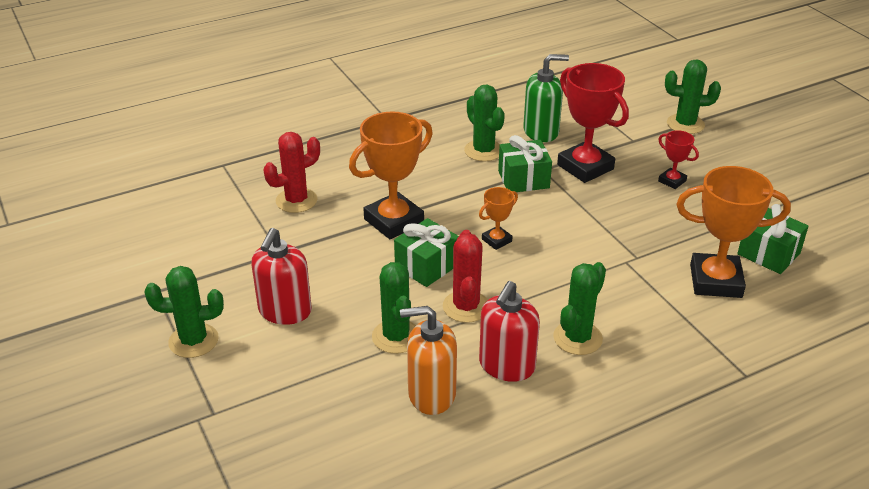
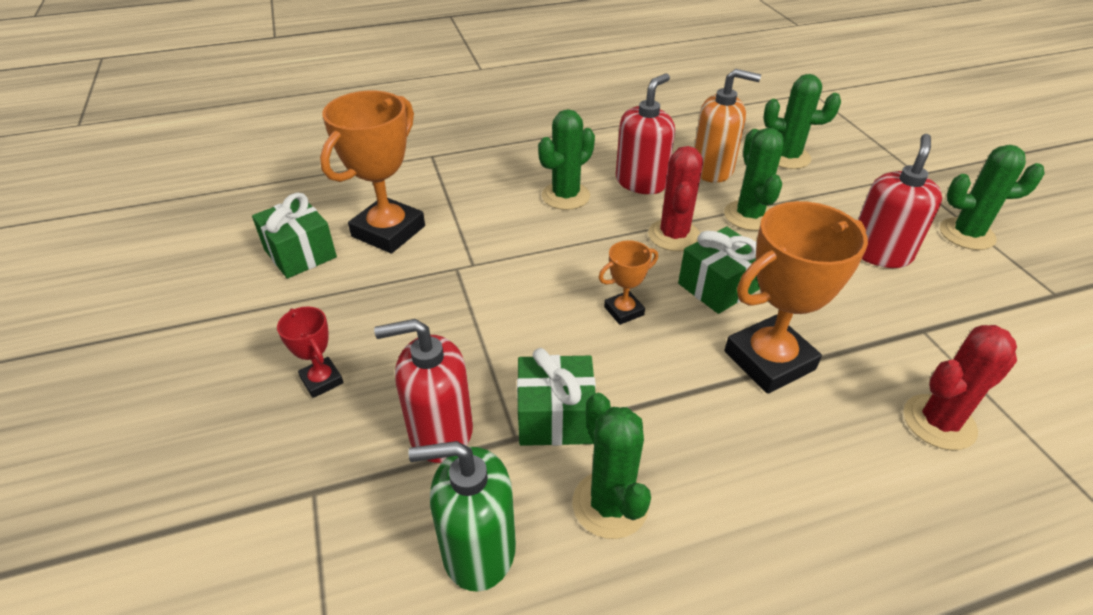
camera: 170 degrees left, 5 degrees up
(585, 167) = (440, 432): red trophy -> red soap dispenser
(685, 124) = (177, 526): green cactus -> green cactus (787, 157)
(715, 281) = (388, 231): orange trophy -> orange trophy turned 75 degrees counterclockwise

